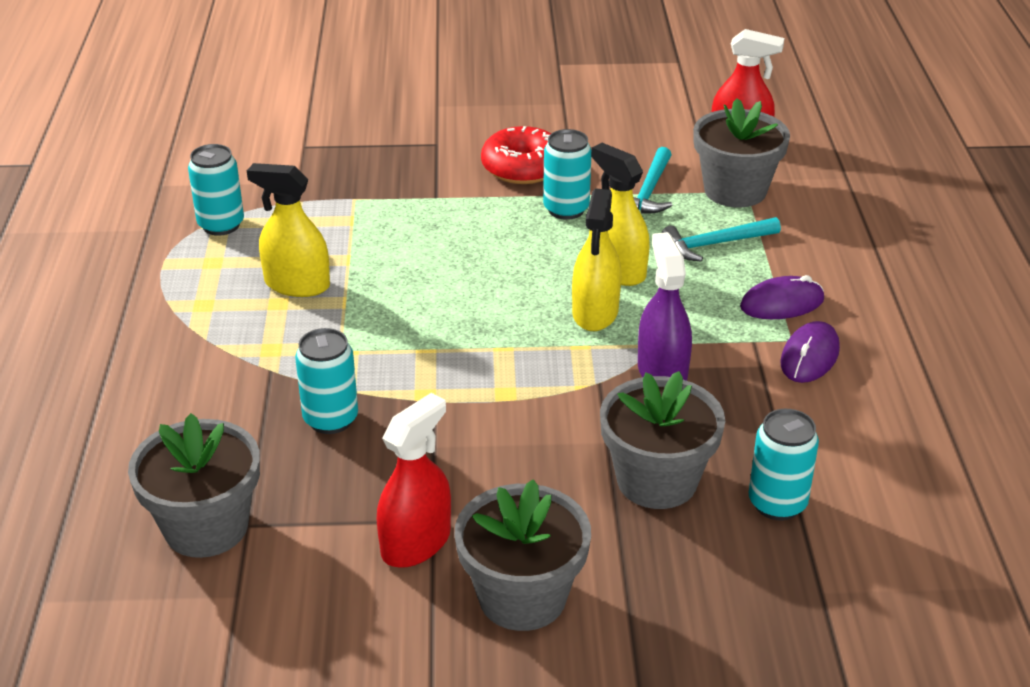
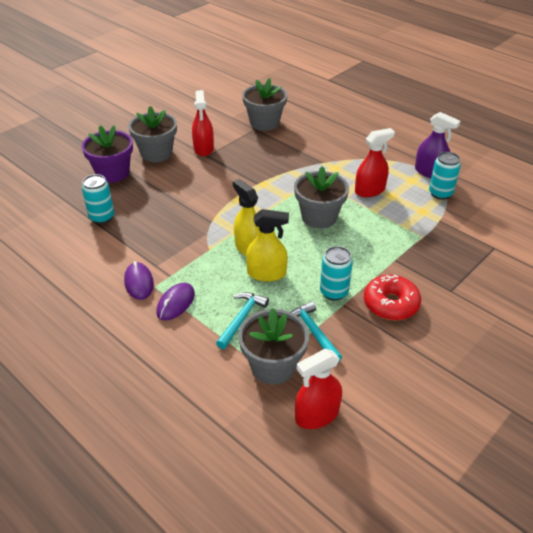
camera: 135 degrees right, 5 degrees up
(297, 284) = (370, 190): yellow spray bottle -> red spray bottle
(330, 419) = (279, 161): turquoise can -> none
(657, 481) = (151, 201): grey flower pot -> grey flower pot (319, 217)
(662, 371) = (192, 239): purple spray bottle -> purple spray bottle (430, 172)
(666, 602) = (113, 173): none -> purple flower pot

